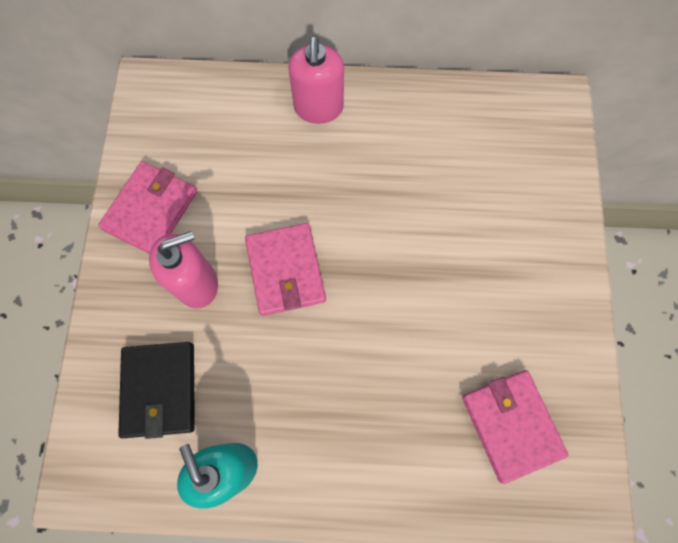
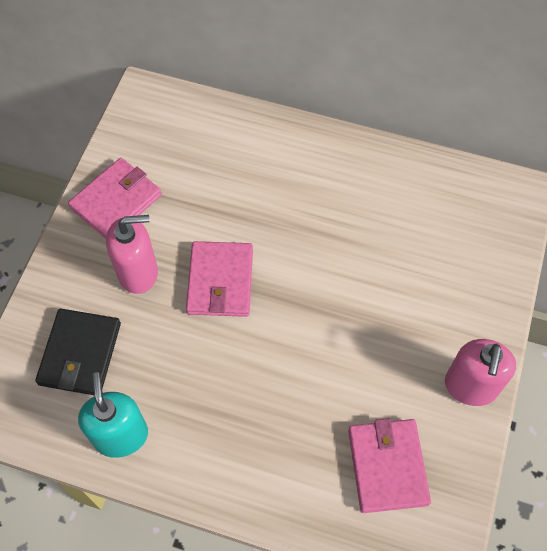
camera: 15 degrees right, 10 degrees down
(318, 108) = (291, 148): pink soap dispenser -> pink soap dispenser (470, 386)

